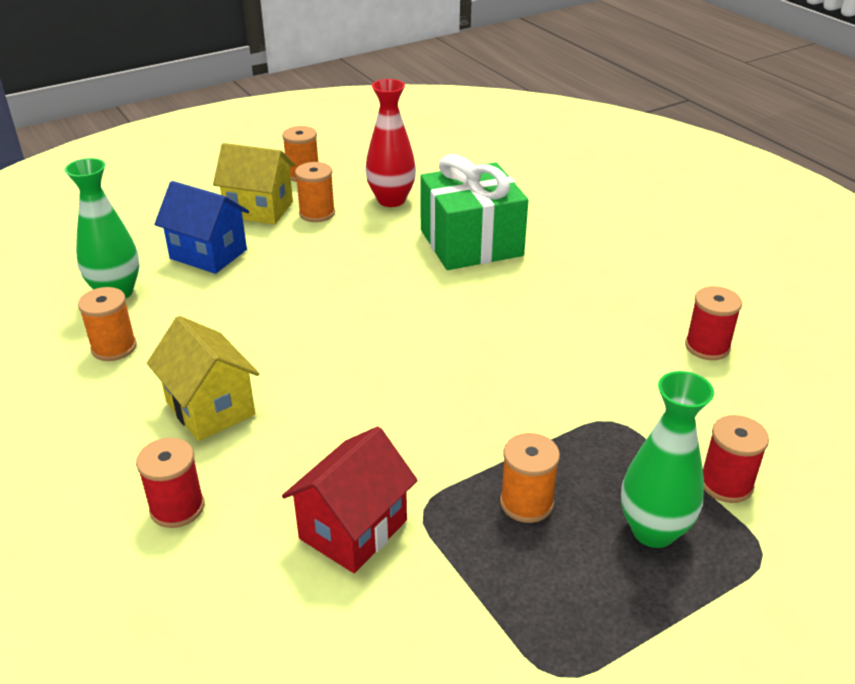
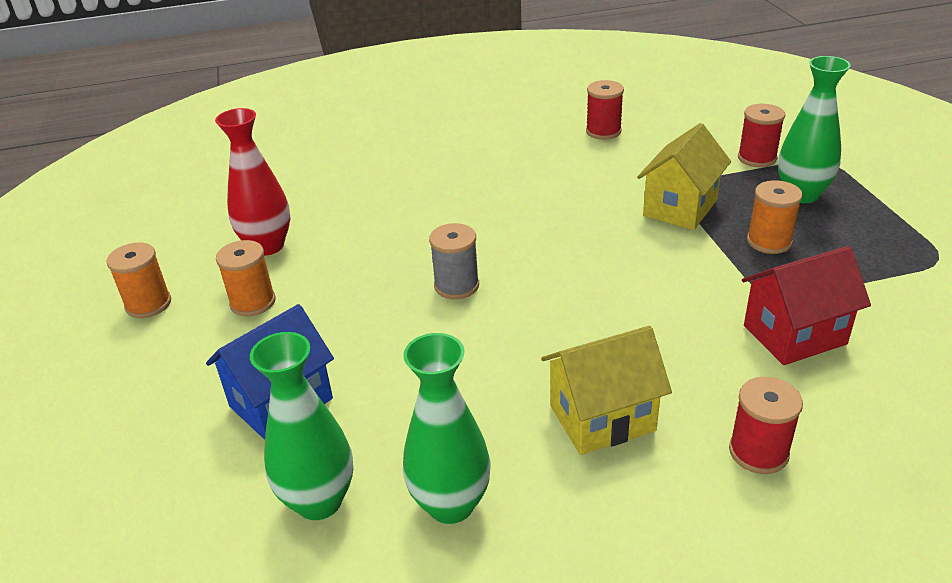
camera: 70 degrees left, 0 degrees up
(114, 348) = (451, 504): orange spool -> green vase
(259, 209) = (204, 349): yellow house -> yellow house (680, 208)
(353, 529) = (794, 335): red house -> red house turned 75 degrees counterclockwise
(368, 301) = (456, 286): none -> grey spool
(471, 243) = (389, 209): green gift -> none

